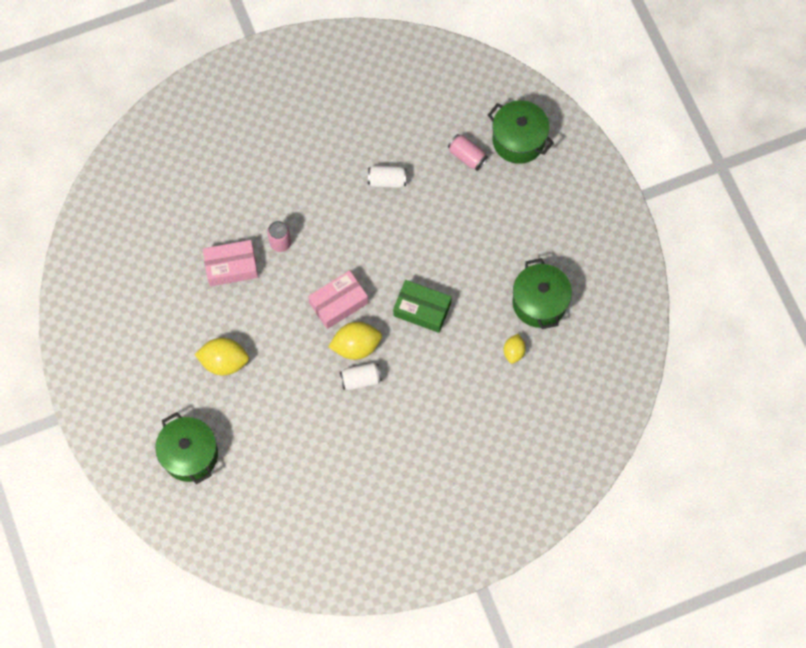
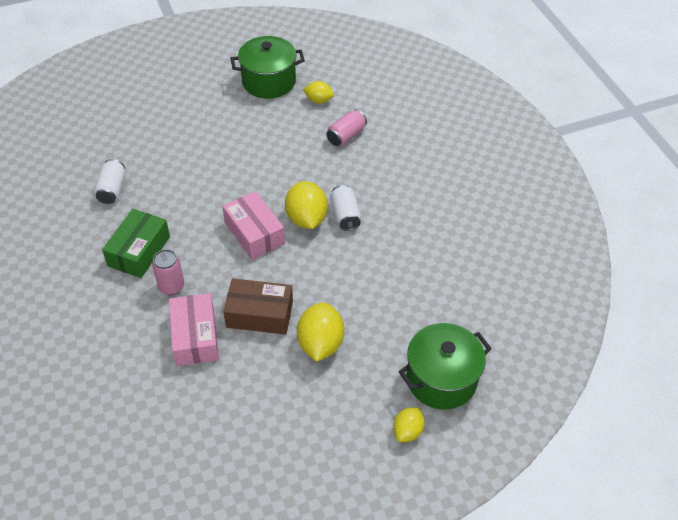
camera: 90 degrees left, 20 degrees down
(145, 427) = (407, 431): none -> yellow lemon
(253, 313) = (259, 314): none -> brown box
(422, 309) = (268, 164): green box -> green box (139, 251)
(467, 156) = (100, 126): pink can -> pink can (346, 136)
(518, 140) = (92, 89): green pot -> none

